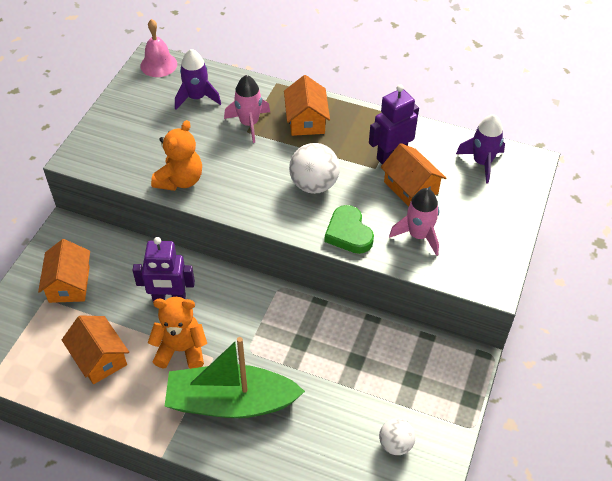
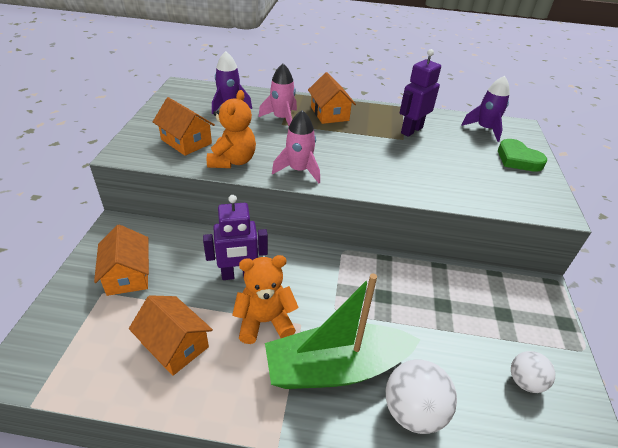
camera: 15 degrees left, 10 degrees down
(158, 65) = (189, 88): pink bell -> none
(314, 185) = (357, 154): white ball -> white ball (413, 411)
(348, 233) = (407, 185): green heart -> green heart (518, 159)
(410, 187) = (440, 149): orange house -> orange house (186, 141)
(418, 235) = (468, 181): pink rocket -> pink rocket (299, 170)

